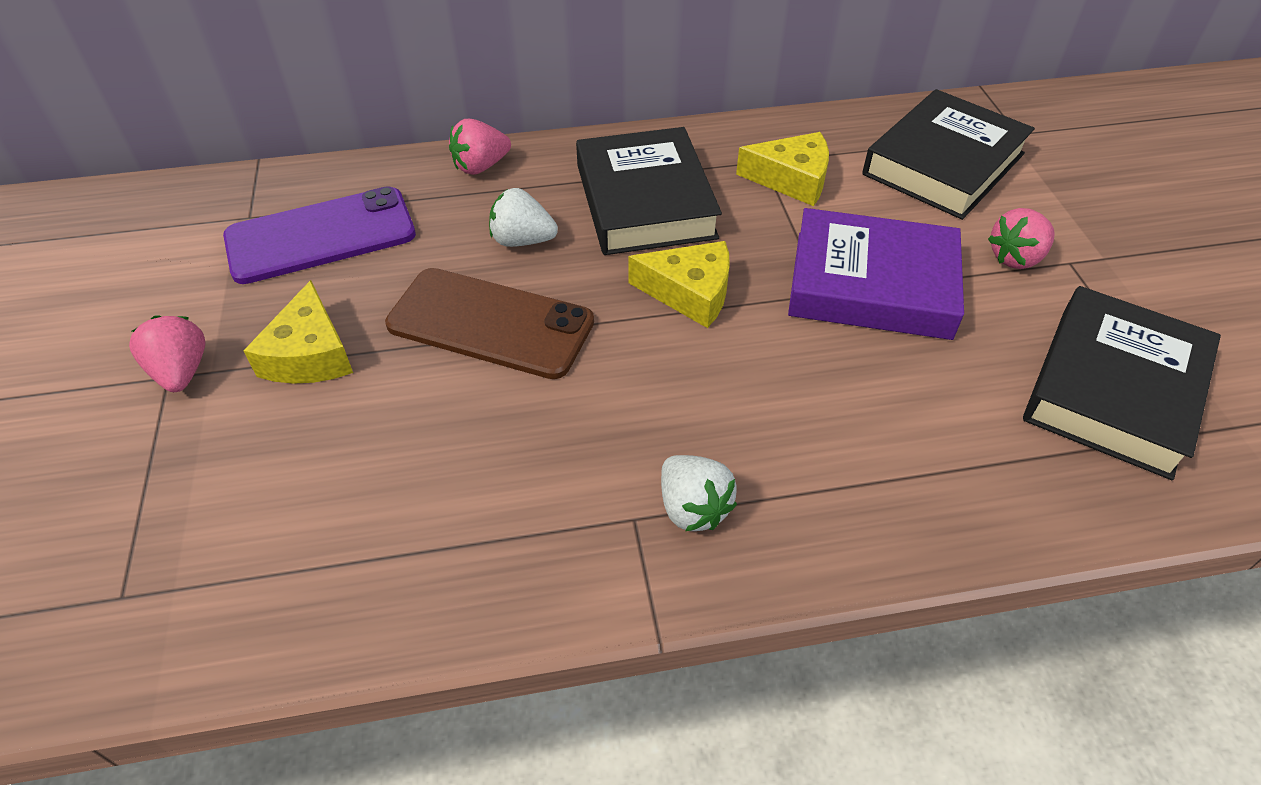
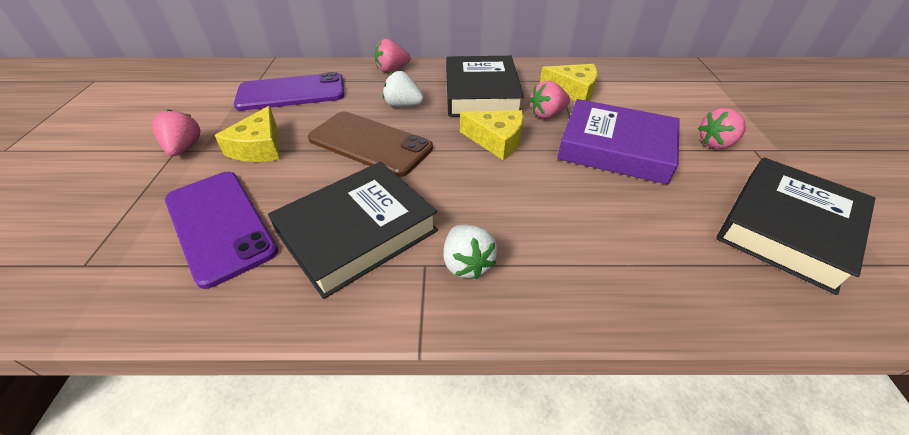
camera: 10 degrees right, 5 degrees down
(304, 501) = (219, 225): none -> purple phone
(759, 232) = (547, 114): none -> pink strawberry
(943, 164) = (670, 91): black book -> black book (357, 232)

